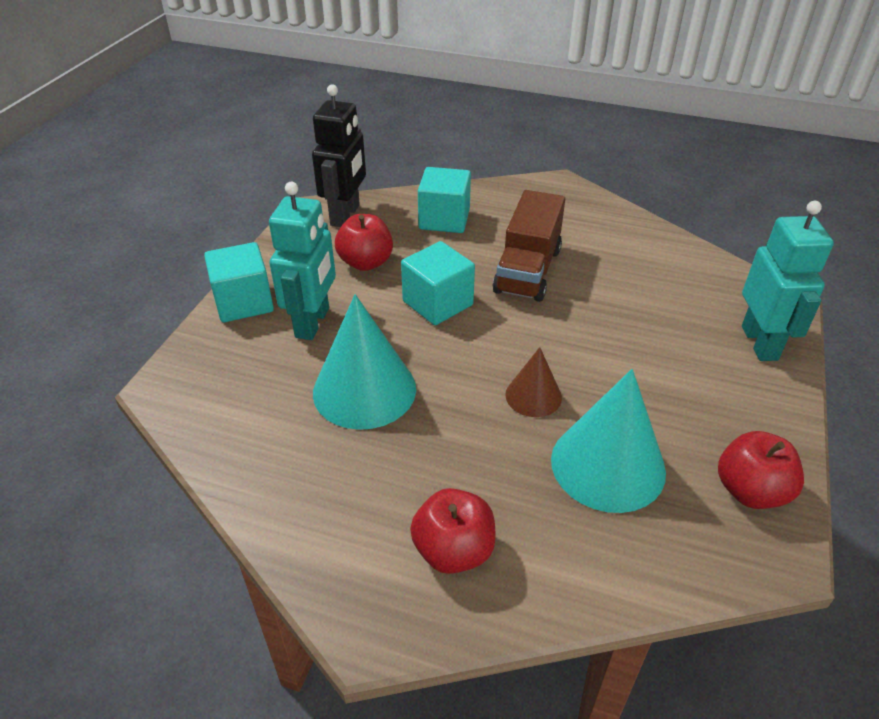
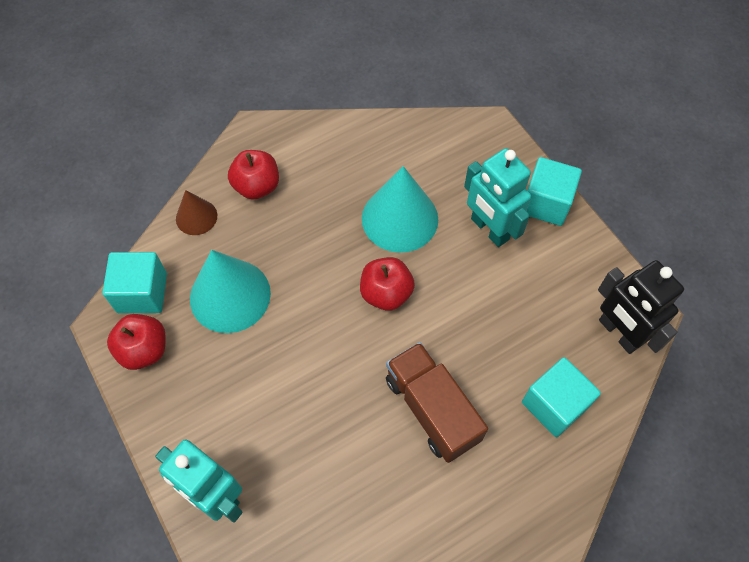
camera: 130 degrees right, 20 degrees up
(366, 262) = (536, 304): red apple -> red apple (386, 293)
(437, 303) = (446, 316): turquoise cube -> turquoise cube (142, 293)
(533, 396) = (311, 302): brown cone -> brown cone (196, 217)

